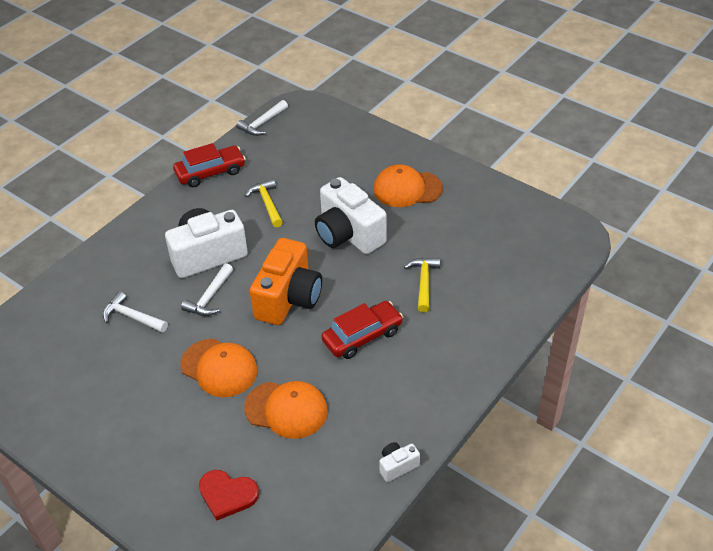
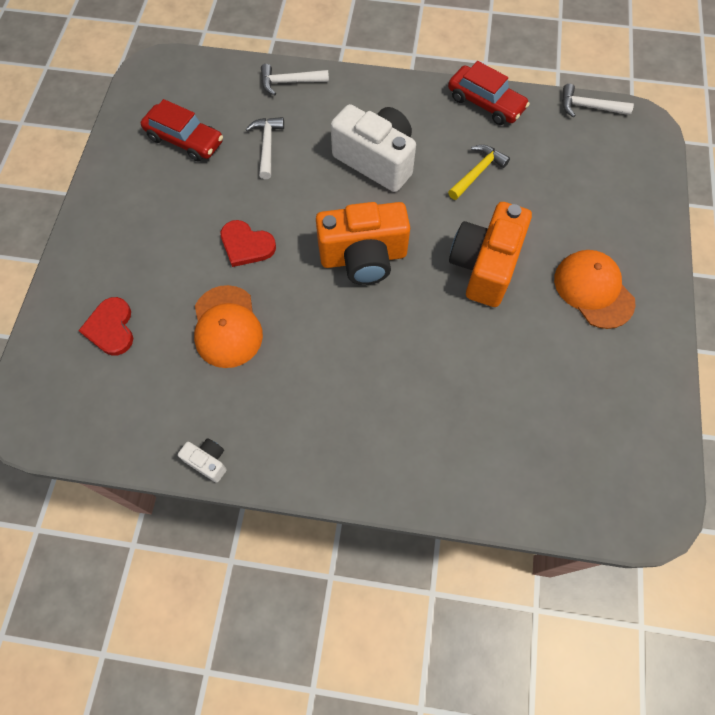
camera: 60 degrees right, 20 degrees up
(209, 297) = (325, 191): white hammer -> white hammer (289, 82)
(219, 368) = (246, 245): orange cap -> red heart
(348, 234) = (484, 266): white camera -> orange camera
(362, 336) = (353, 349): red car -> red car (185, 140)
(424, 282) = (463, 373): yellow hammer -> none

